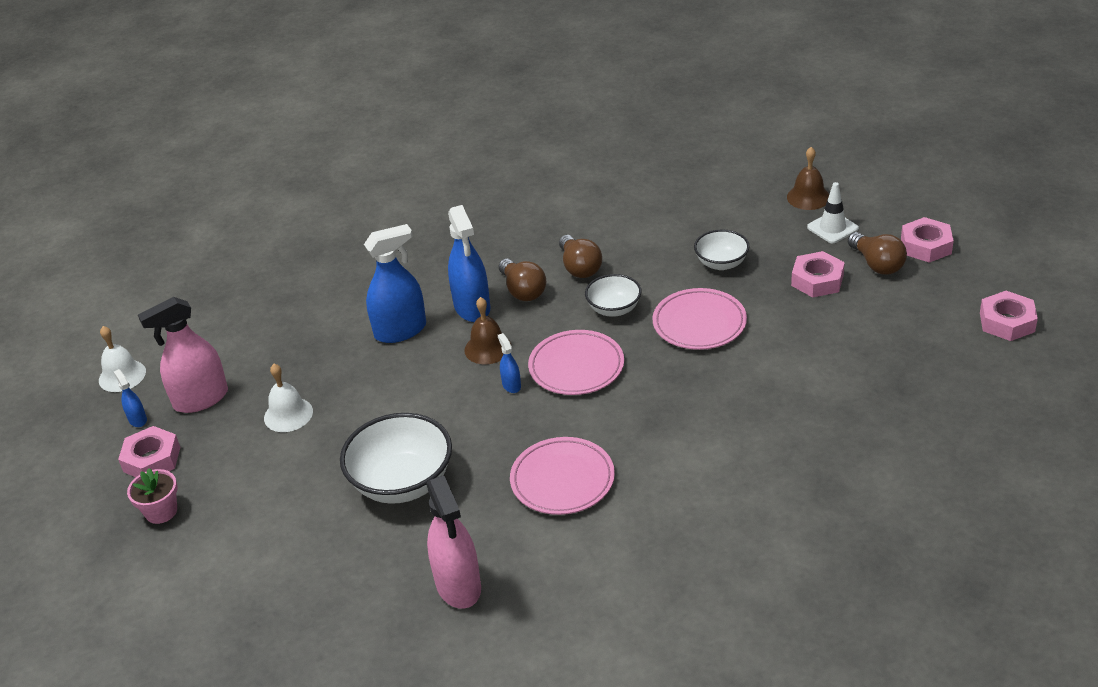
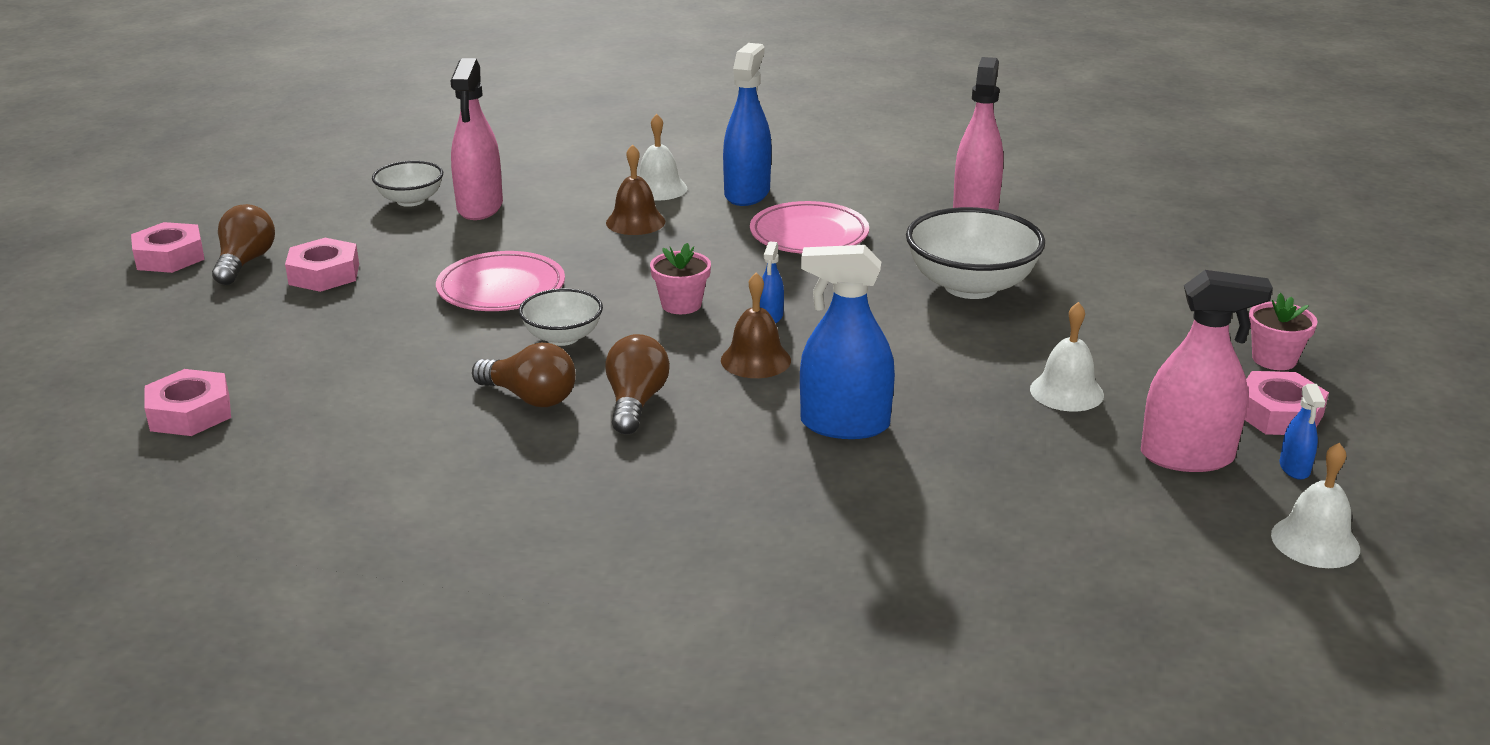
camera: 150 degrees left, 10 degrees down
(472, 307) = (722, 411): blue spray bottle -> blue spray bottle (747, 193)
(576, 367) = (681, 304): pink plate -> pink flower pot
(579, 267) = (530, 397): brown light bulb -> brown light bulb turned 105 degrees clockwise
(721, 263) = (376, 329): white bowl -> white bowl (410, 200)
(733, 475) = (659, 188): none -> white bell
(808, 197) = (148, 351): brown bell -> brown bell (635, 222)
(826, 383) = (480, 207): none -> pink spray bottle
(832, 228) = (202, 310): white traffic cone -> none
(1007, 322) = (258, 185): pink nut -> pink nut (190, 413)

